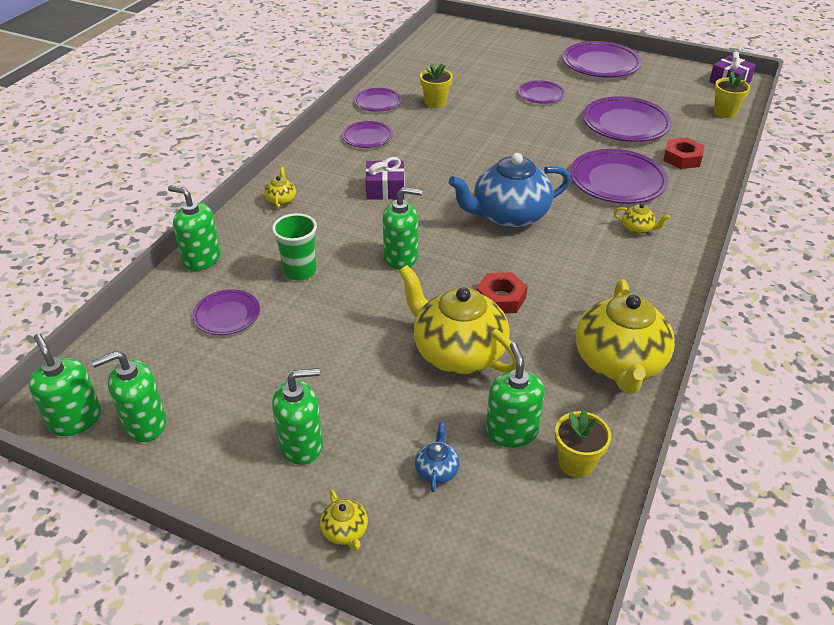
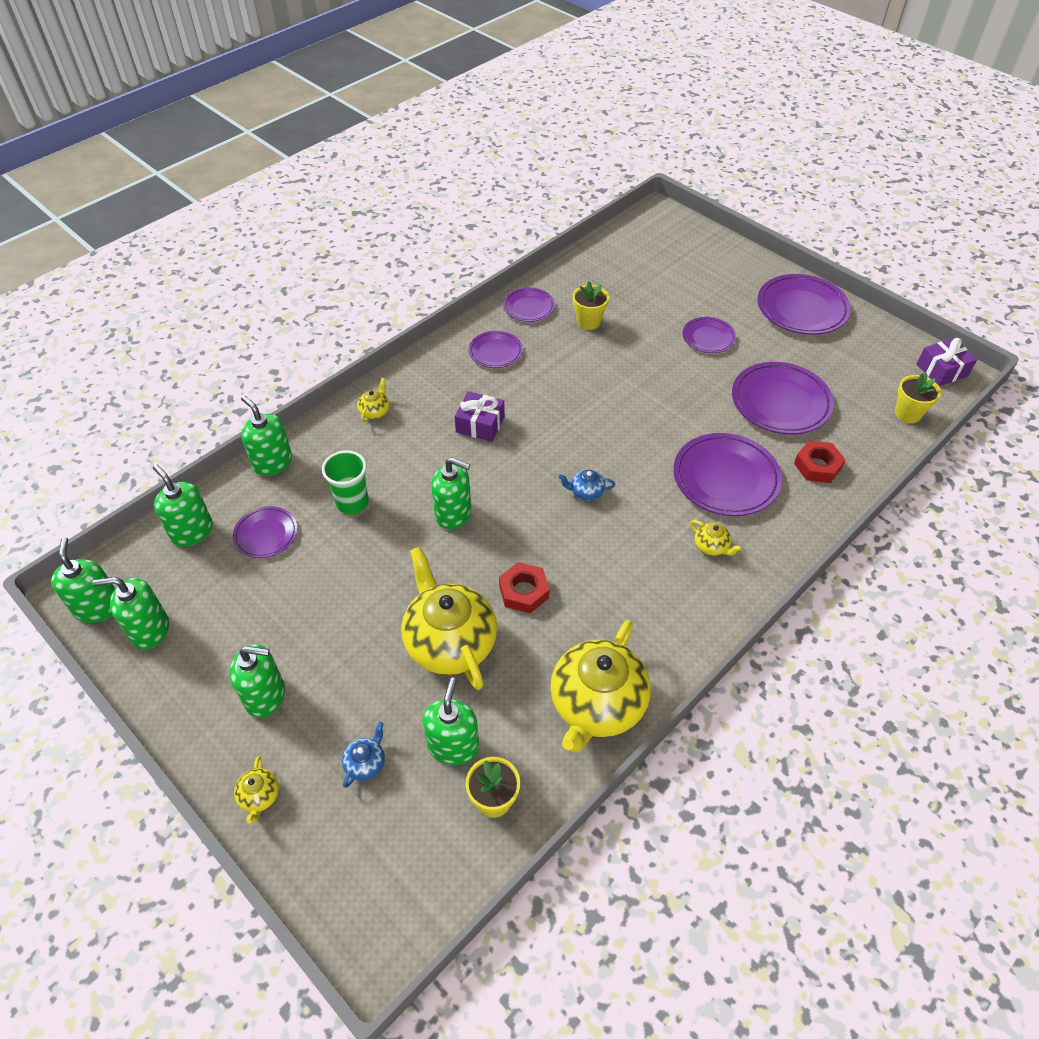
camera: 20 degrees right, 10 degrees up
(146, 331) = (192, 531): none -> green soap dispenser
(509, 216) = (586, 492): blue teapot -> blue teapot, size x0.41

